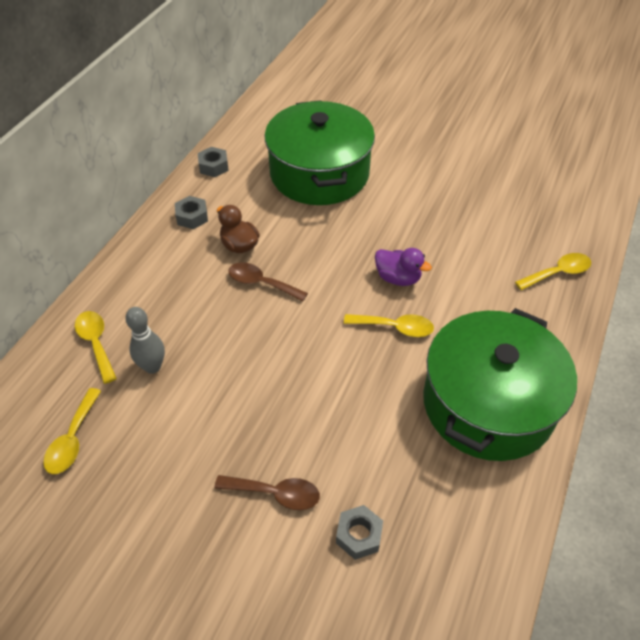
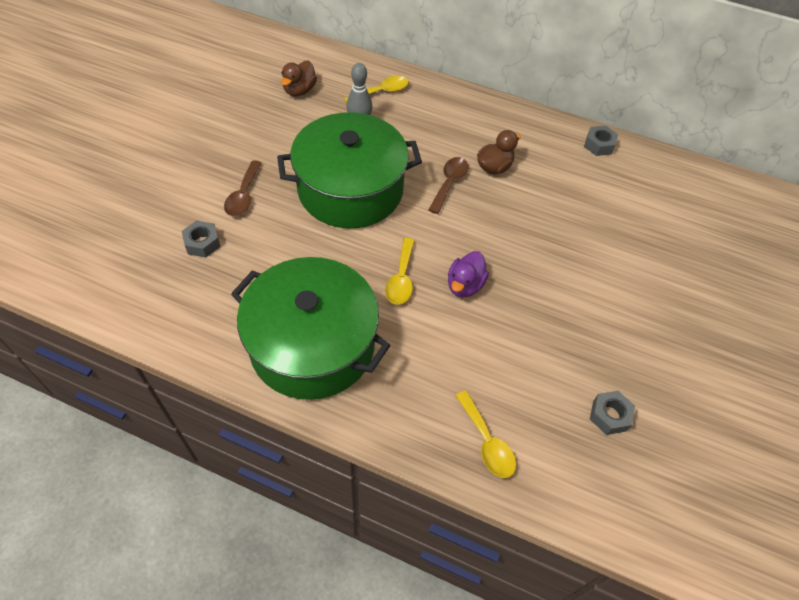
camera: 85 degrees right, 5 degrees up
(73, 439) = (299, 90): yellow spoon -> brown duck
(192, 217) = (526, 134): grey nut -> grey nut (609, 415)
(319, 173) = (609, 226): green pot -> green pot (350, 190)

